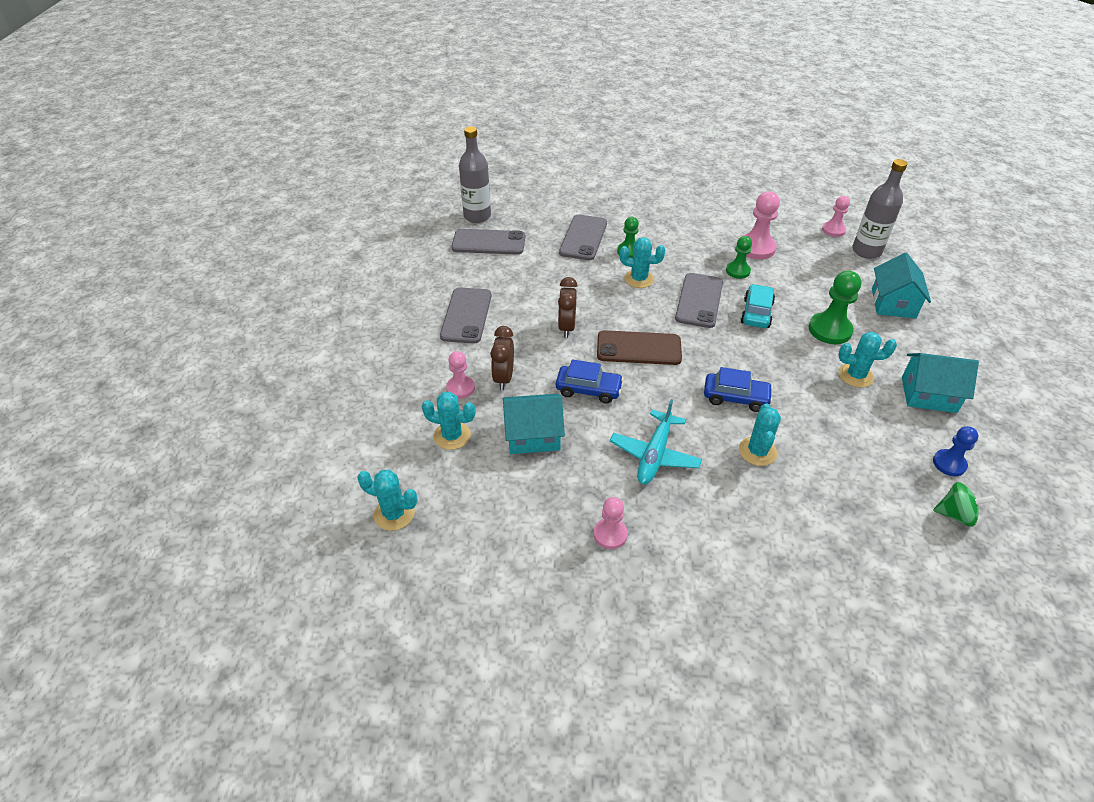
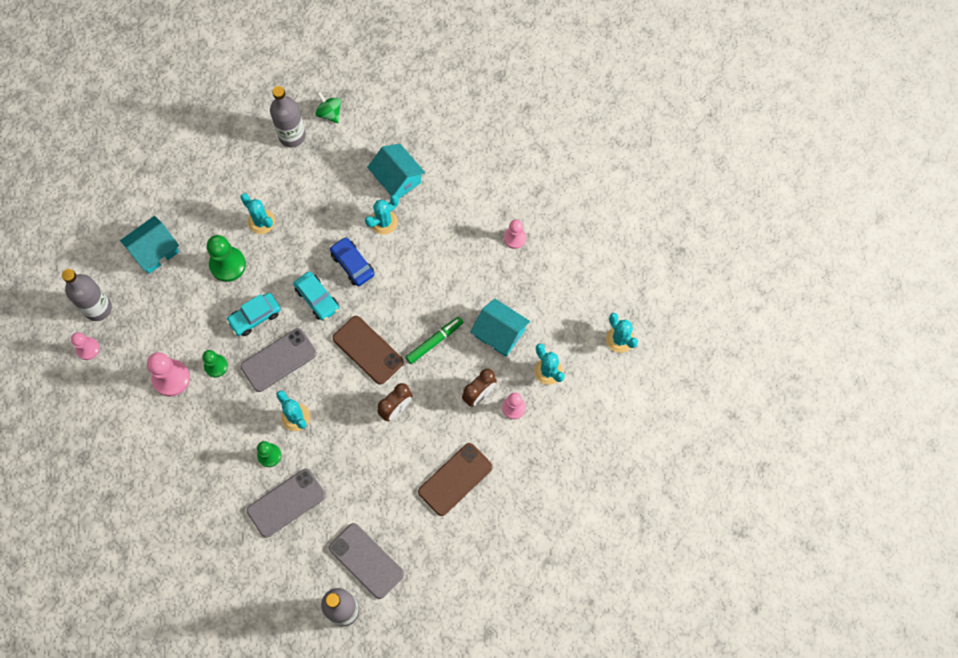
camera: 140 degrees left, 25 degrees up
(466, 315) = (455, 479): grey phone -> brown phone
(588, 390) = (434, 341): blue car -> green marker
(654, 455) = (443, 265): turquoise plane -> none
(728, 354) = (317, 299): none -> turquoise car
(928, 394) = (239, 177): turquoise house -> turquoise house (397, 179)
(949, 464) = (292, 136): blue pawn -> grey bottle

